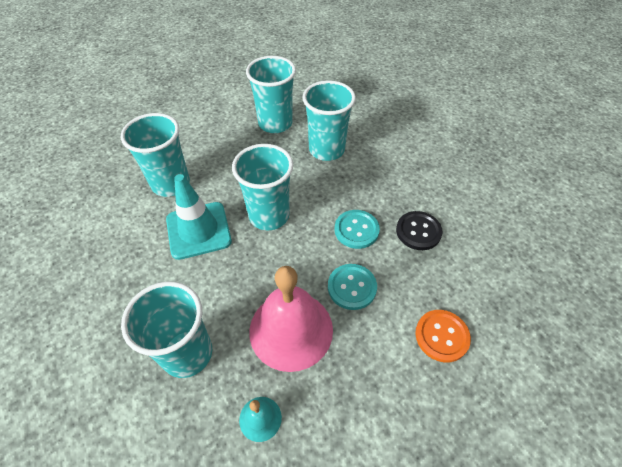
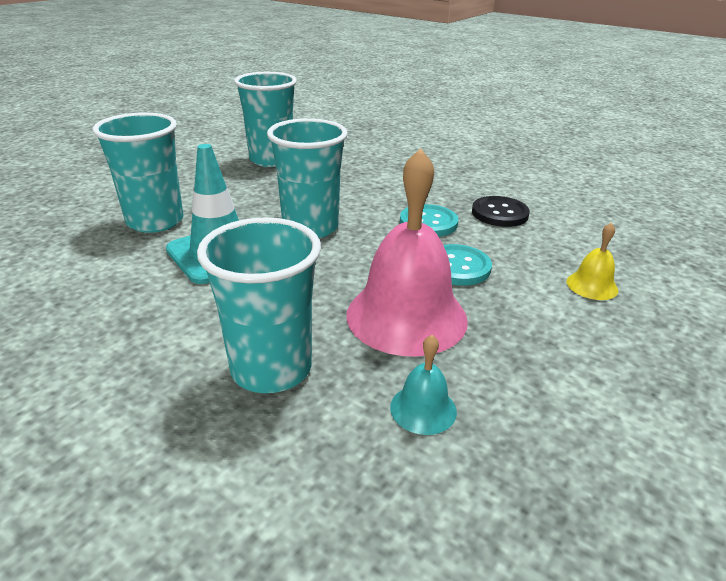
camera: 20 degrees left, 20 degrees down
(326, 150) = (348, 171): turquoise cup -> none
(441, 336) = (592, 285): orange button -> yellow bell

